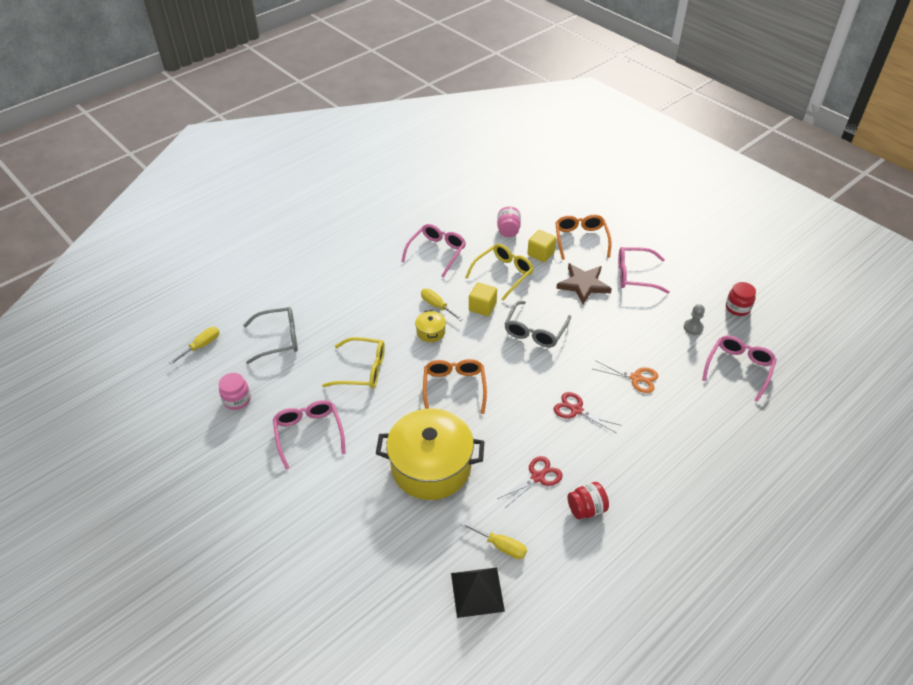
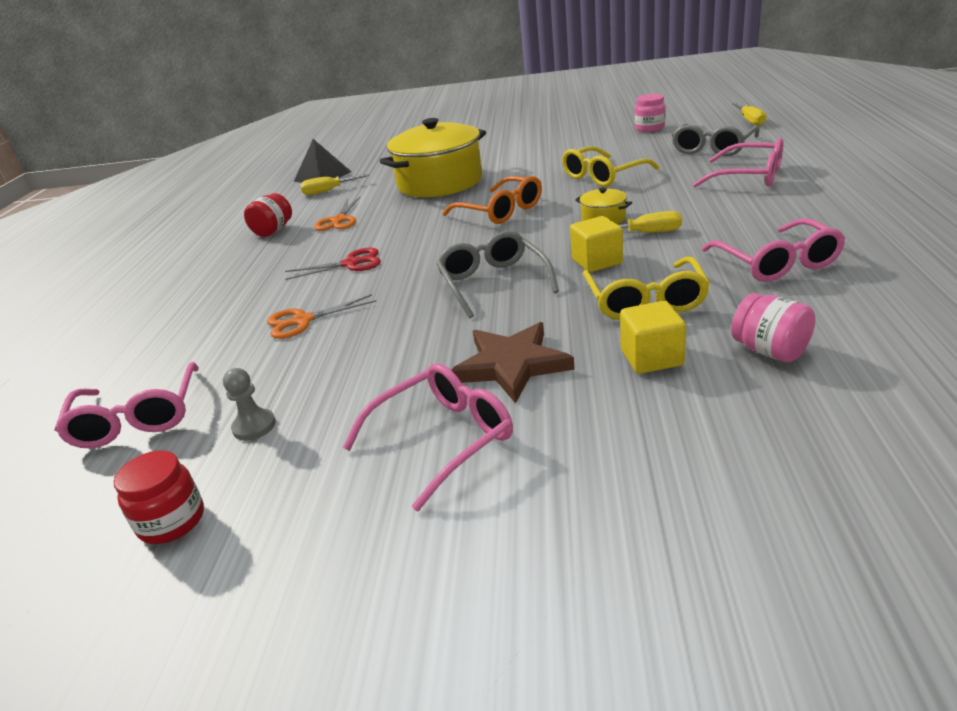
camera: 140 degrees right, 15 degrees down
(309, 433) = (563, 147): pink glasses -> pink glasses (749, 176)
(537, 477) = (339, 220): red scissors -> orange scissors
(581, 240) = (634, 429): orange glasses -> none

